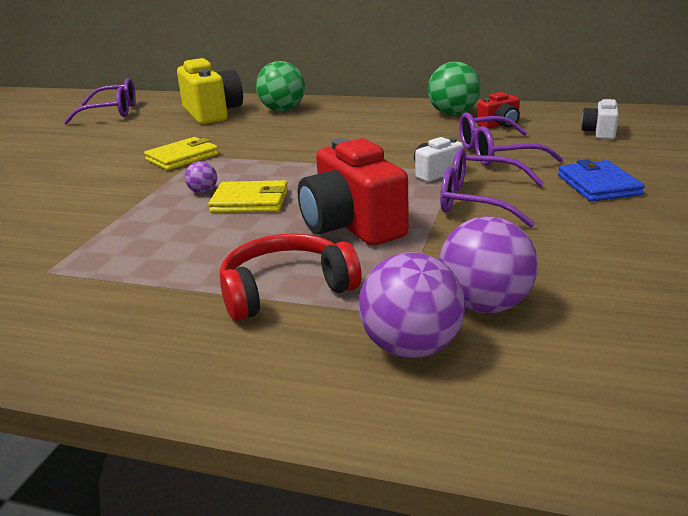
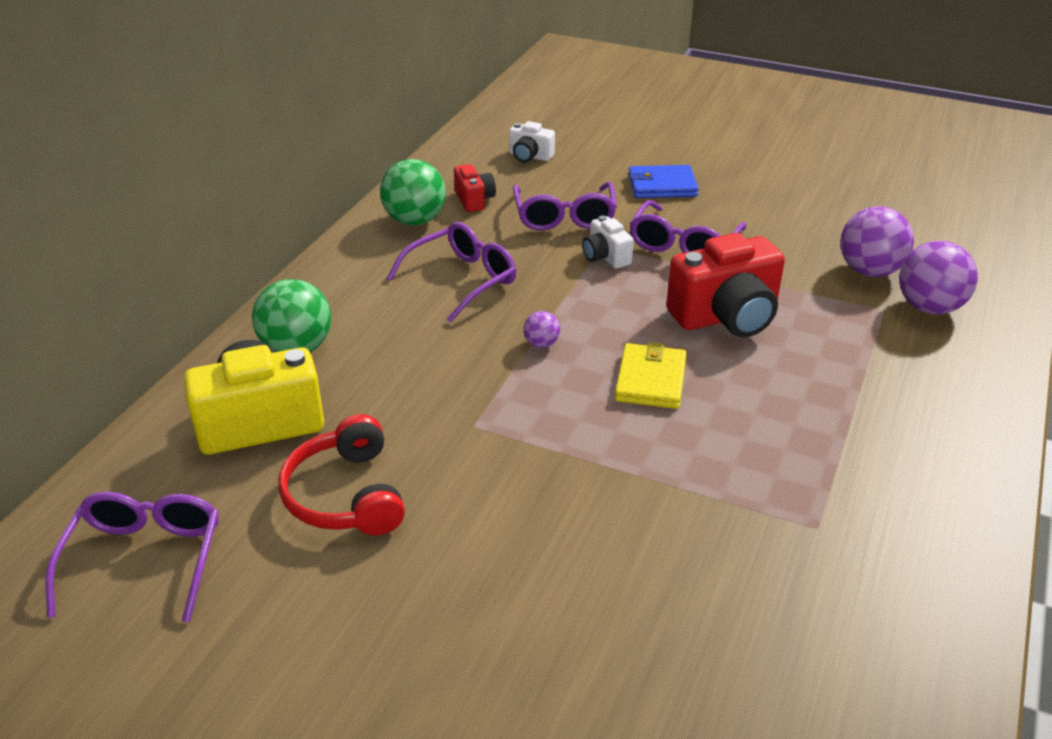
camera: 85 degrees left, 10 degrees up
(182, 157) = (471, 443): yellow wallet -> none
(203, 192) = (611, 417): purple ball -> purple ball (541, 344)
(285, 289) = (850, 360): red headphones -> red headphones (345, 495)
(375, 134) = (462, 280): none -> purple glasses

